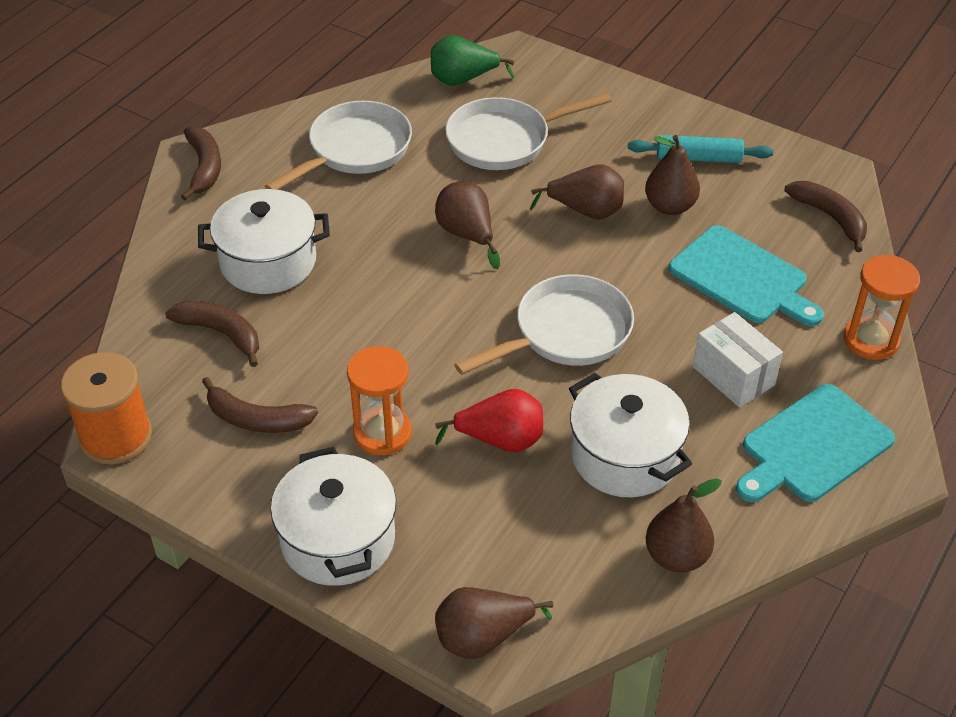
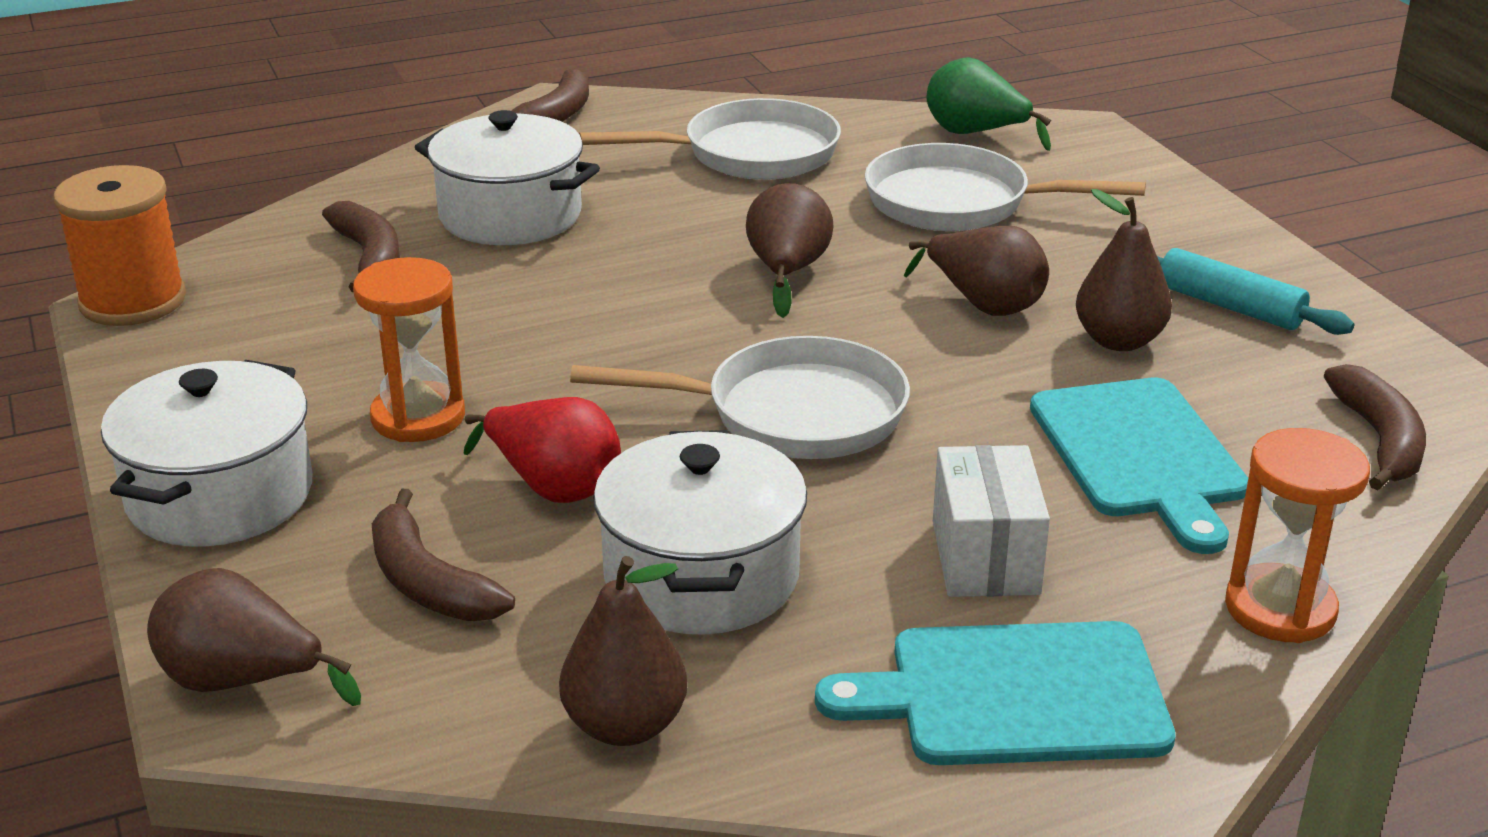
camera: 35 degrees right, 15 degrees down
(257, 419) = (296, 346): brown banana -> brown banana (428, 583)

